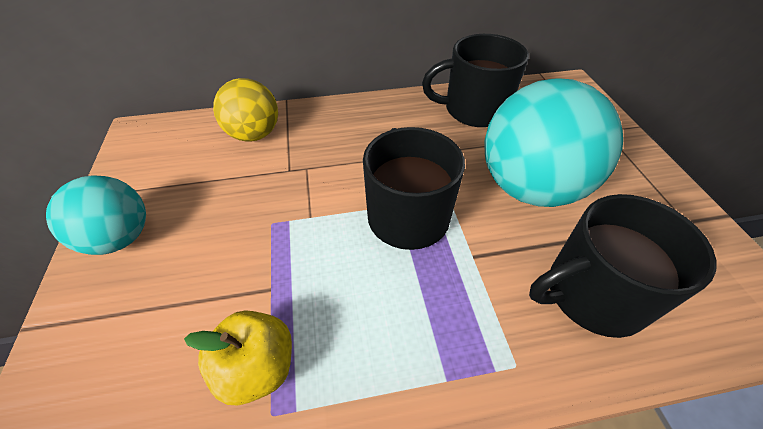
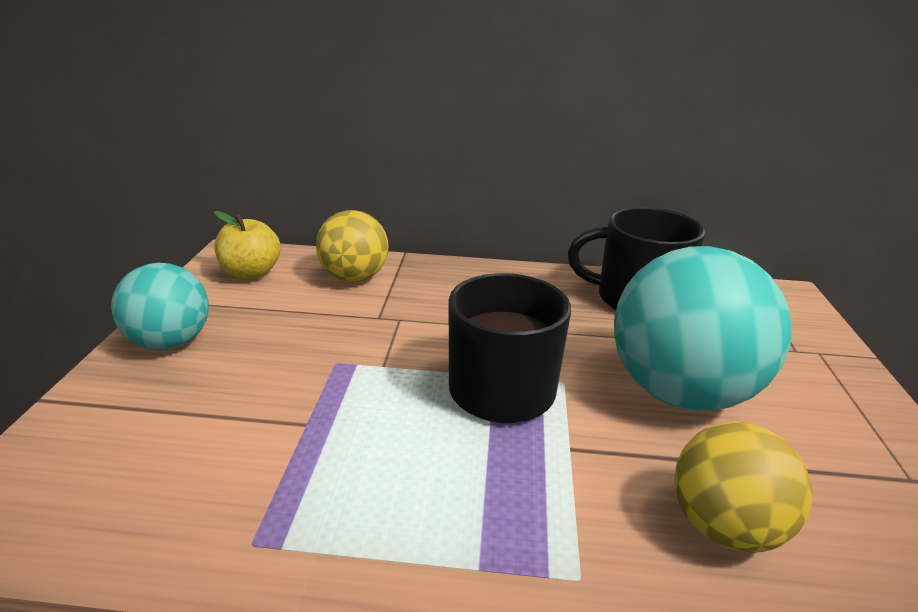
camera: 15 degrees right, 20 degrees down
(257, 367) = (257, 494): yellow apple -> yellow apple (251, 273)
(592, 294) = (724, 527): black mug -> yellow ball

